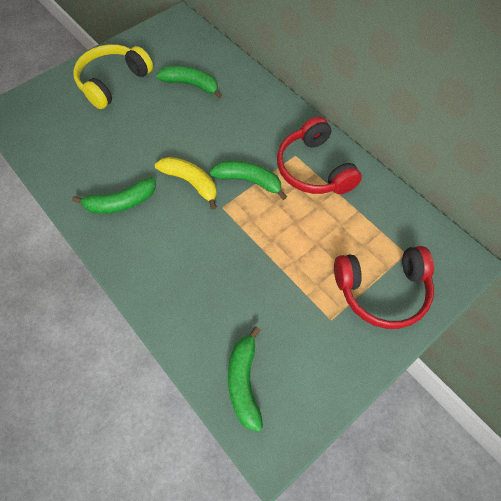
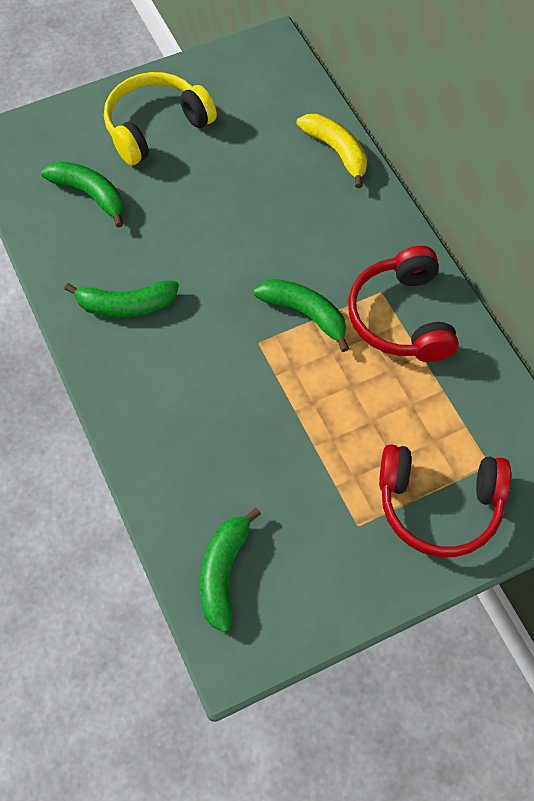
camera: 15 degrees right, 0 degrees up
(190, 182) = (225, 298): yellow banana -> yellow banana (336, 151)
(191, 85) = (264, 153): green banana -> green banana (89, 194)

